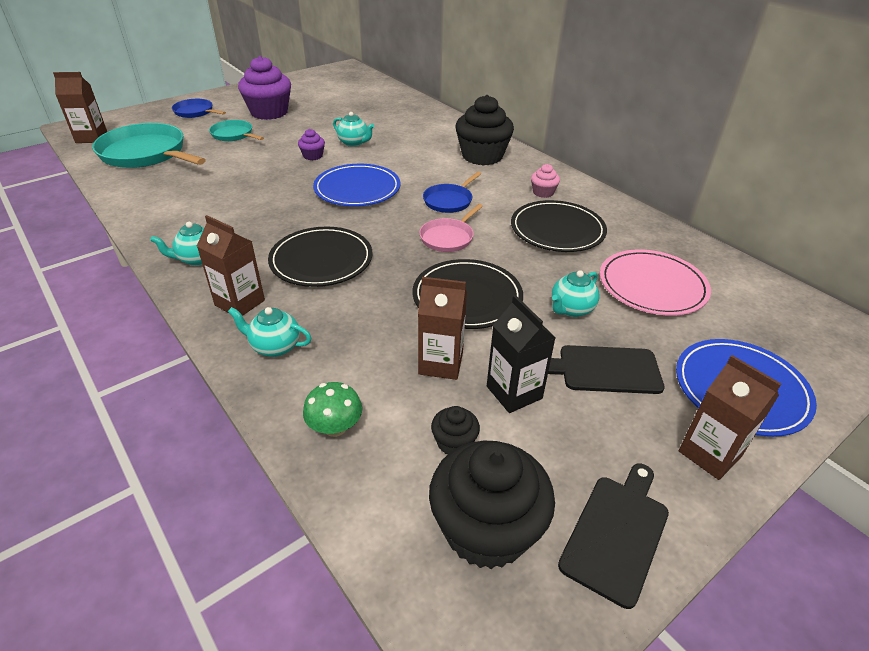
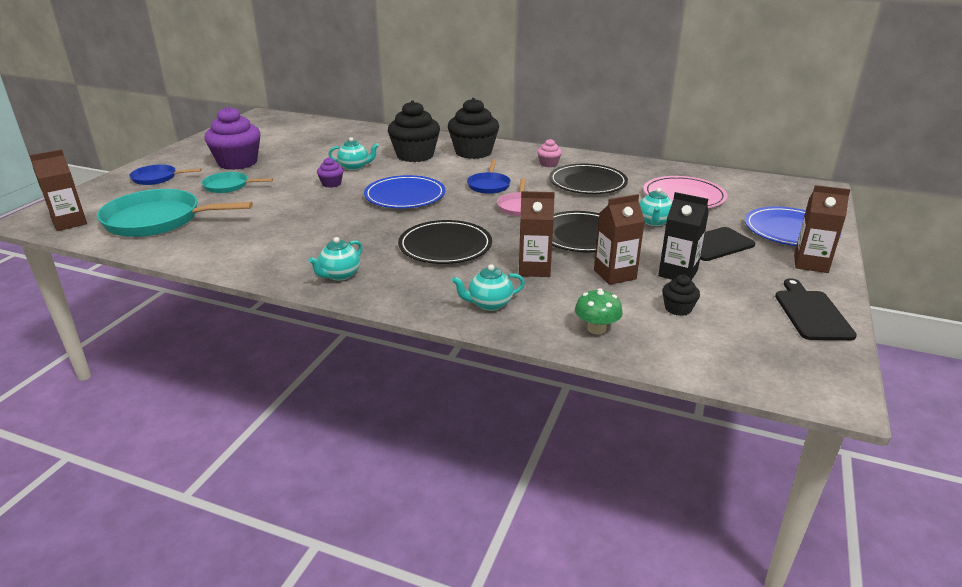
camera: 30 degrees left, 10 degrees down
(240, 303) = (421, 289): brown carton -> brown carton (534, 269)
(486, 529) = (748, 338): black cupcake -> black cupcake (415, 155)

